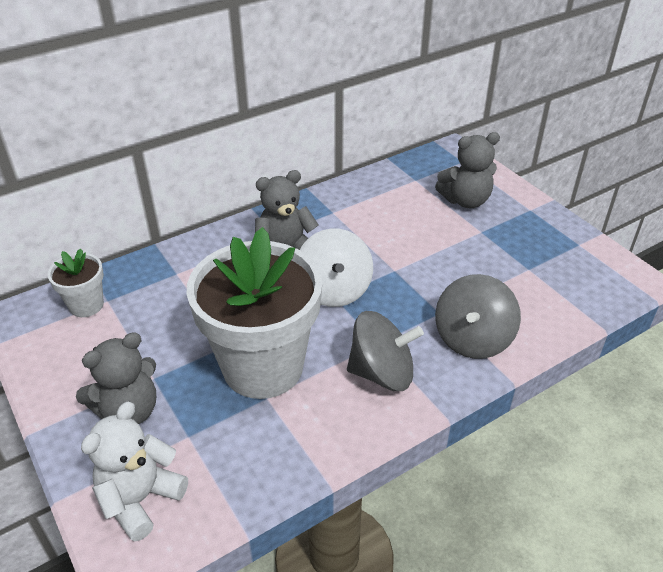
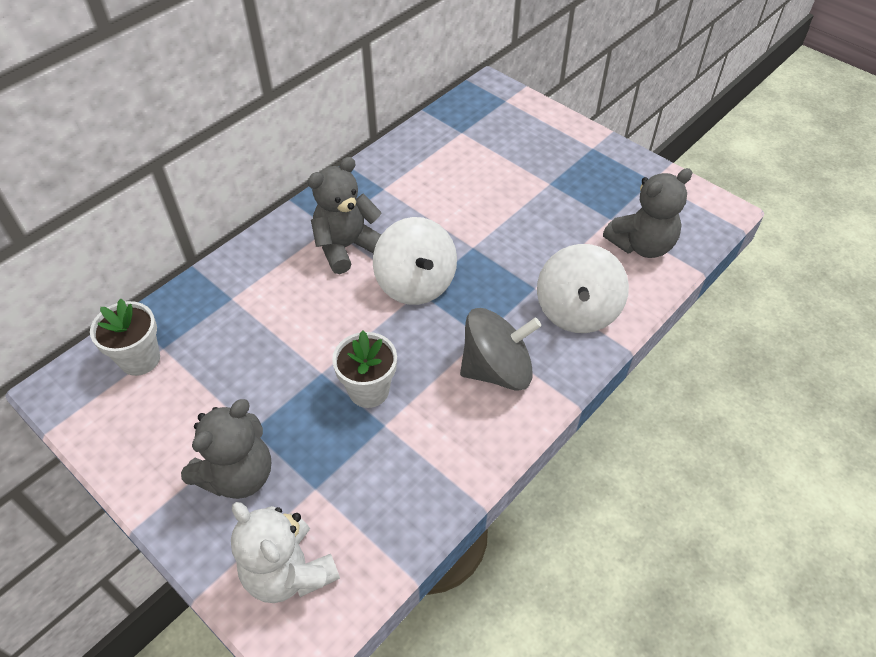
camera: 15 degrees left, 10 degrees up
(140, 499) = (289, 572): white teddy bear -> white teddy bear turned 60 degrees counterclockwise
(263, 367) = (369, 390): white flower pot -> white flower pot, size x0.46
(465, 200) = (523, 148): grey teddy bear -> grey teddy bear (641, 245)
(472, 339) = (577, 310): grey spinning top -> white spinning top

